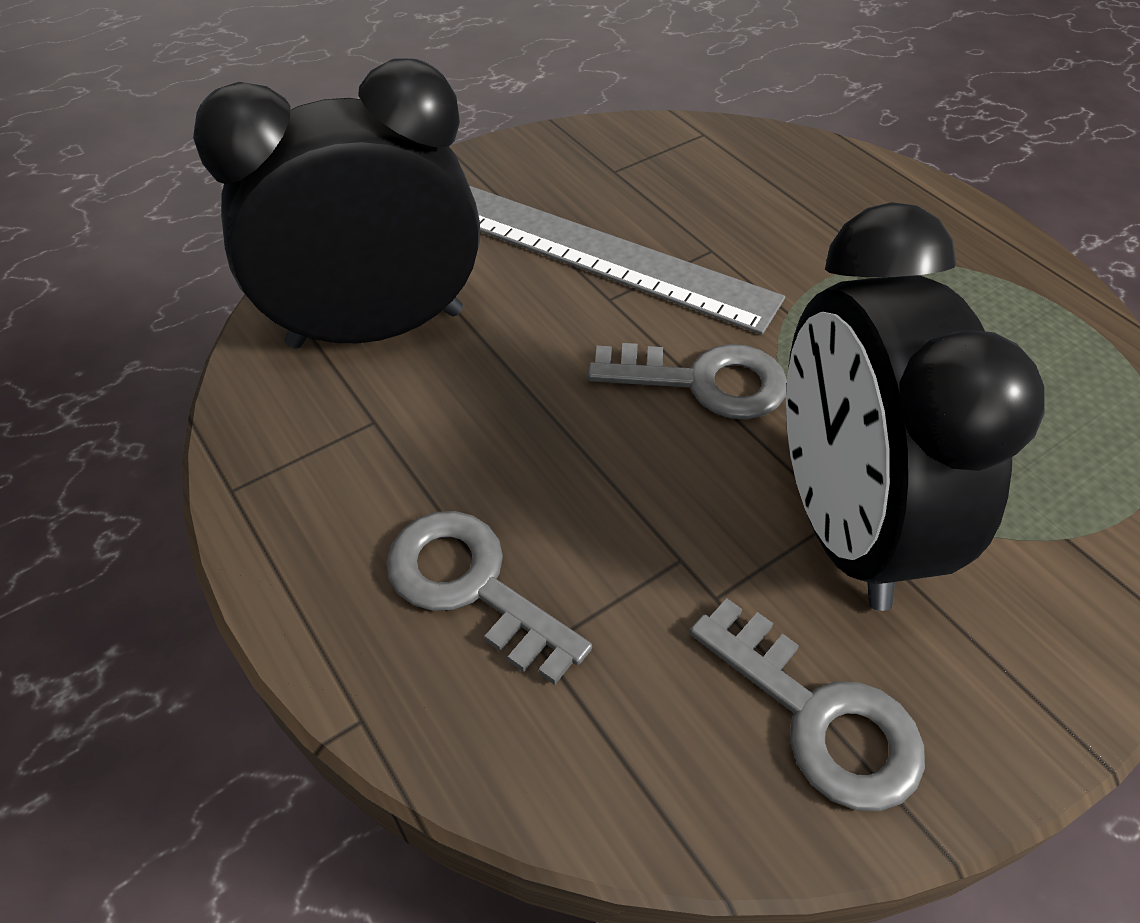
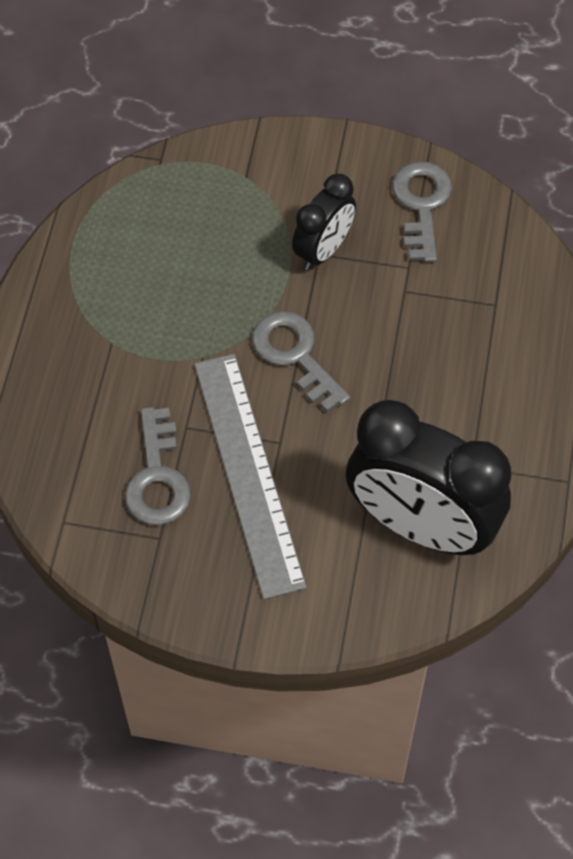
camera: 135 degrees left, 10 degrees up
(472, 586) = (499, 348): grey key -> grey key (157, 477)
(842, 523) = (323, 250): black clock -> black clock, size x0.54

